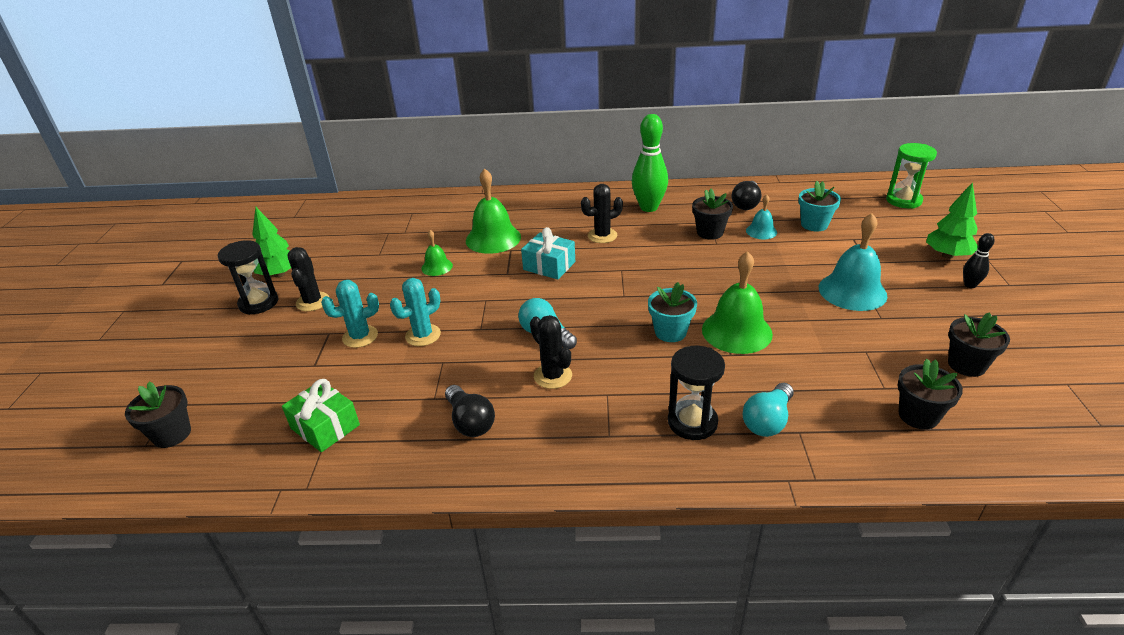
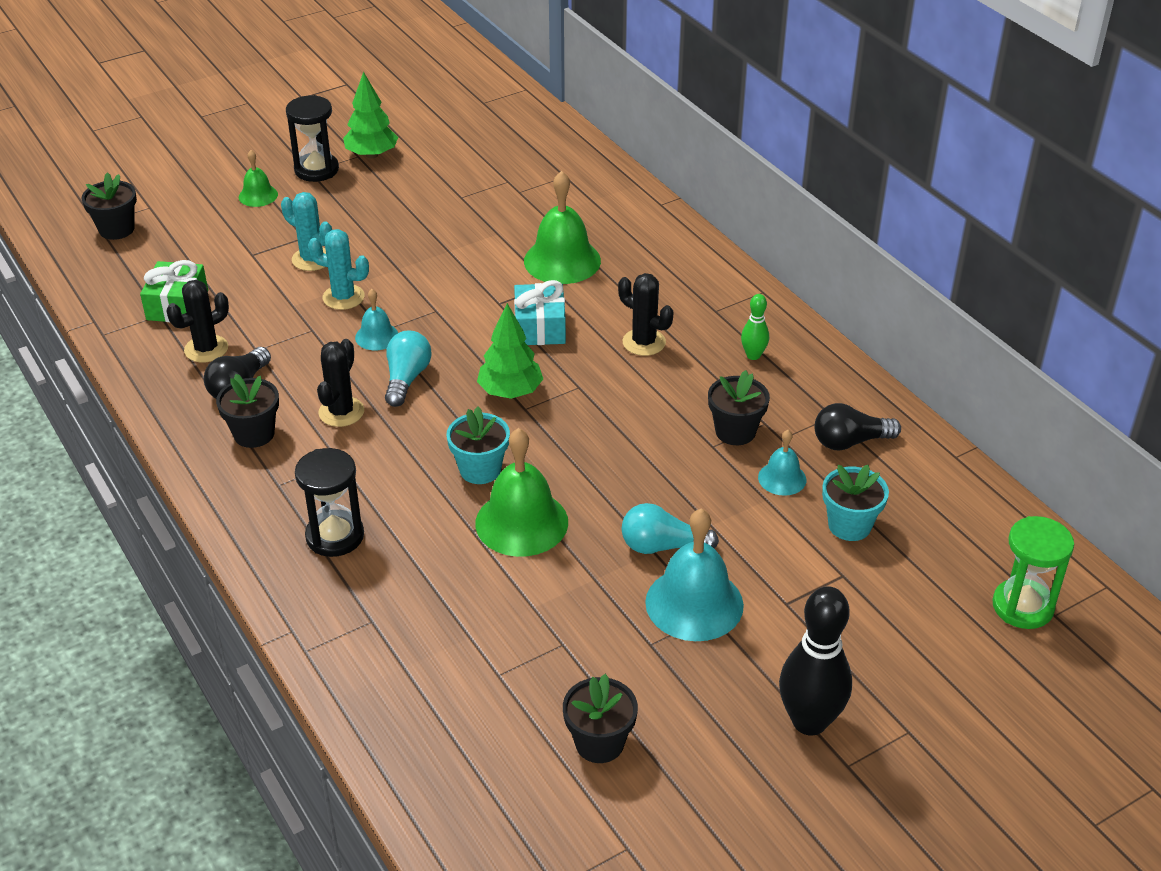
camera: 55 degrees right, 5 degrees up
(312, 302) = (344, 200): black cactus -> black cactus (206, 349)
(437, 267) = (469, 248): green bell -> green bell (258, 195)
(485, 333) = (377, 336): none -> turquoise bell
(649, 207) = (753, 355): green bowling pin -> green bowling pin, size x0.50
(767, 421) = (373, 592): turquoise light bulb -> turquoise light bulb (662, 546)
(918, 416) = (463, 713): black flower pot -> black flower pot (254, 434)
(947, 255) = (879, 685): green tree -> green tree (510, 392)
(970, 285) = (809, 721): black bowling pin -> black bowling pin, size x1.99

